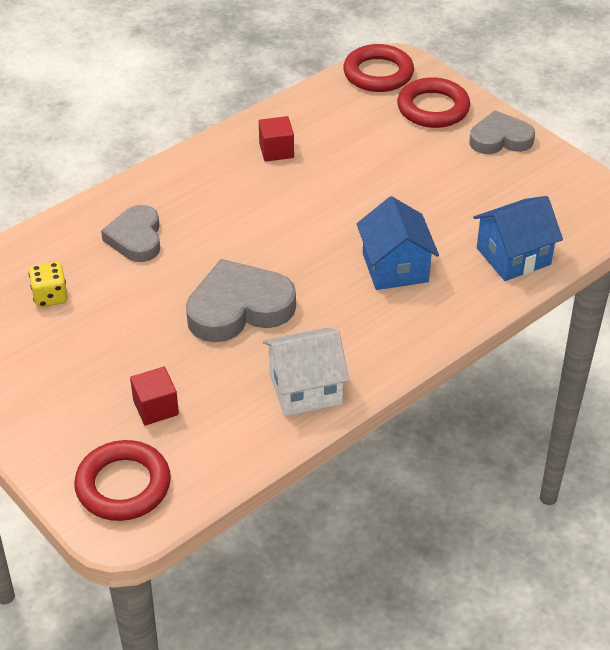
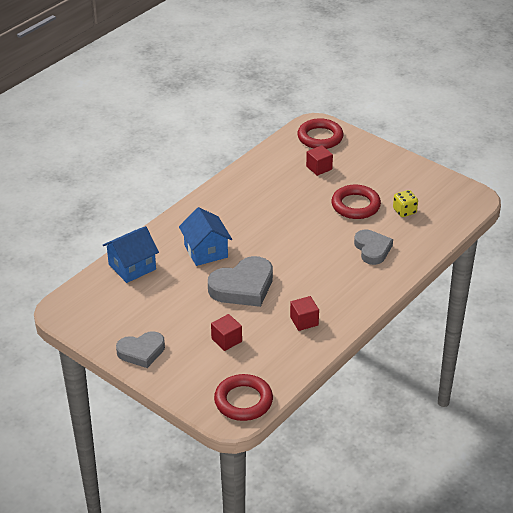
camera: 170 degrees right, 5 degrees down
(239, 308) = (293, 218): grey heart -> grey heart (243, 287)
(305, 388) = (244, 184): white house -> none
(386, 140) = (226, 340): none -> red cube
(433, 108) = (194, 373): red ring -> red ring (355, 205)

